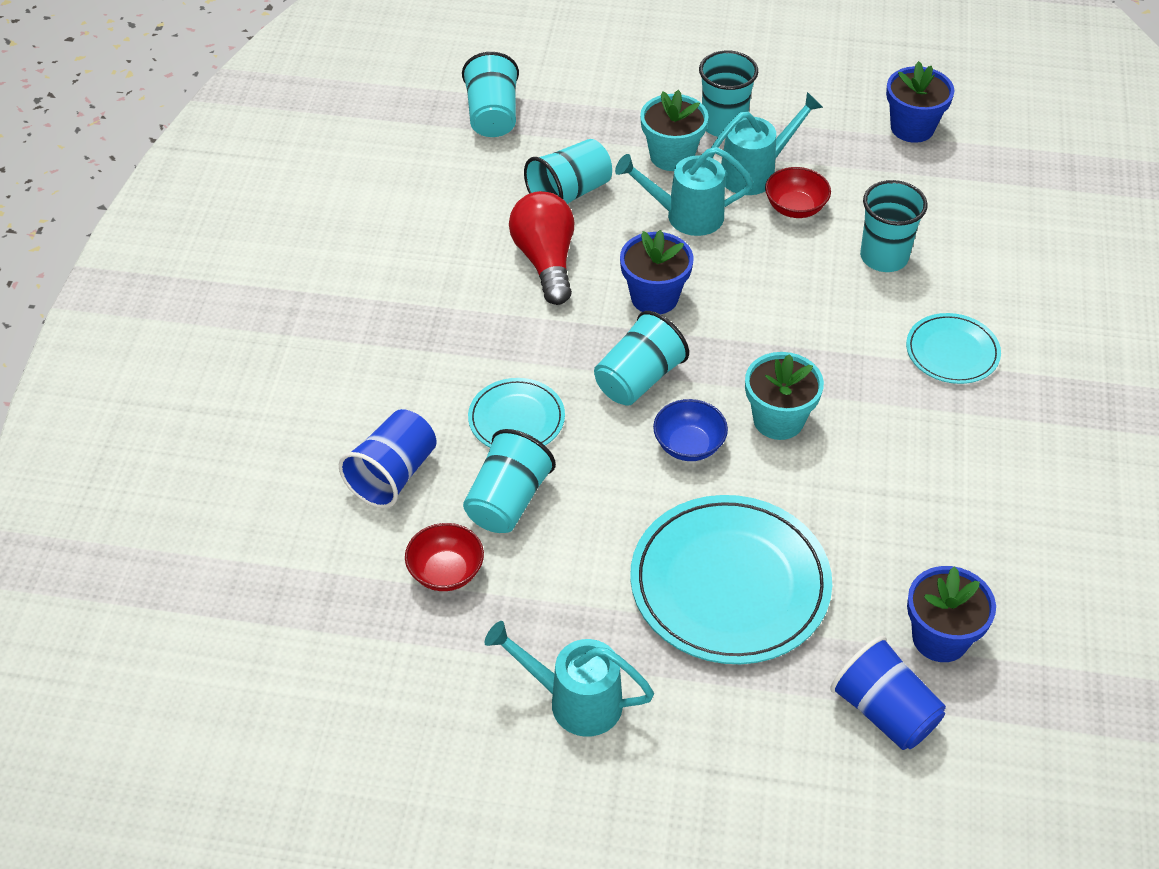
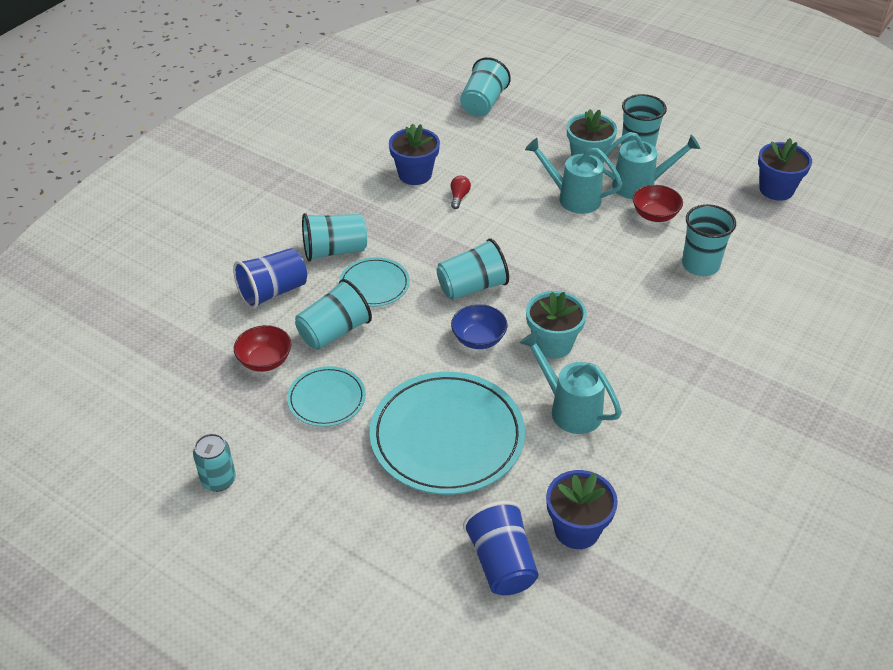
camera: 25 degrees right, 5 degrees down
(494, 749) = (218, 480): none -> turquoise can
(545, 261) = (459, 197): red light bulb -> red light bulb, size x0.43
(569, 193) = (502, 162): turquoise cup -> turquoise cup (335, 251)
(574, 701) = (291, 471): turquoise watering can -> turquoise watering can (569, 408)
(654, 297) = (517, 240): blue flower pot -> blue flower pot (415, 174)
(952, 352) = (712, 342): turquoise plate -> turquoise plate (326, 399)

